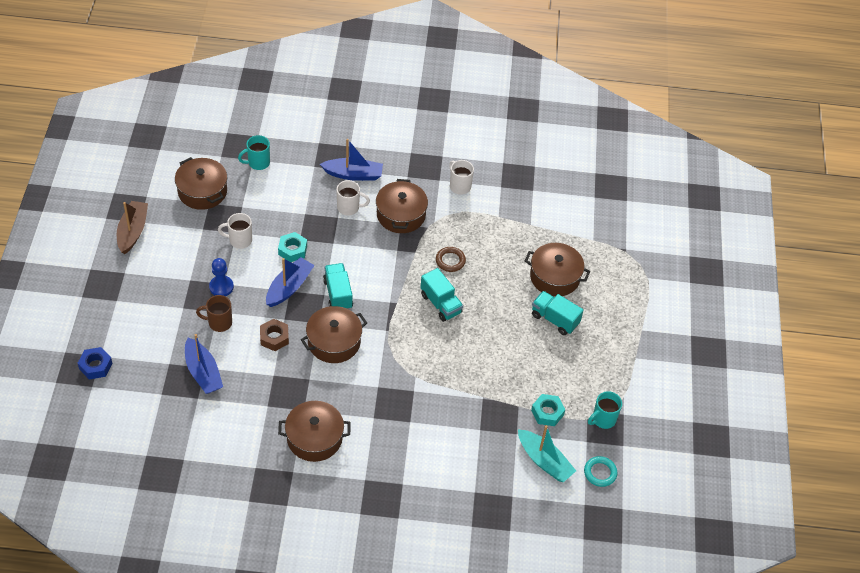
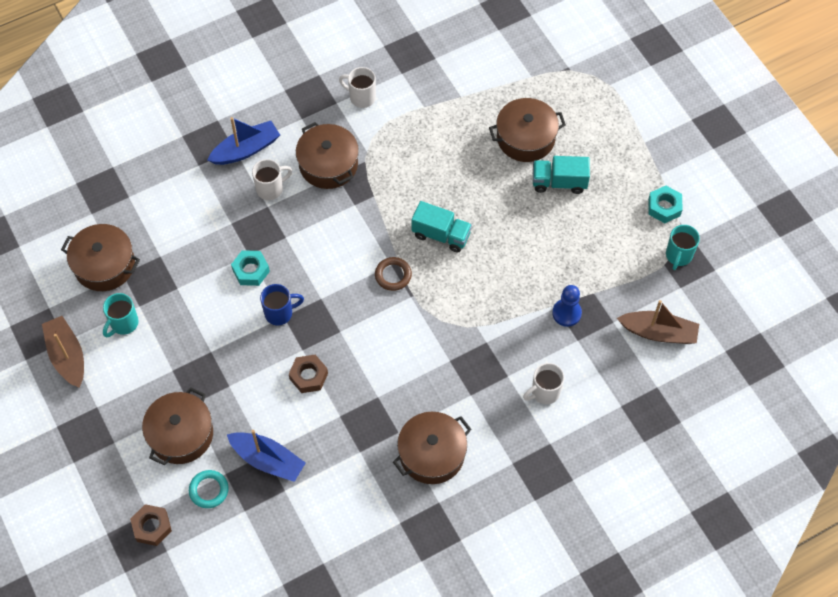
camera: 30 degrees left, 10 degrees up
(95, 366) = (152, 527): blue nut -> brown nut
(219, 323) = (240, 397): brown mug -> none
(221, 287) = (211, 357): blue pawn -> blue pawn (566, 313)
(239, 240) = (188, 295): white mug -> white mug (544, 392)
(258, 163) = (137, 197): turquoise mug -> turquoise mug (123, 324)
(289, 287) = (280, 313): blue boat -> blue mug
(334, 342) = (370, 342): brown pot -> brown pot (181, 434)
(338, 294) = (334, 289): turquoise truck -> none
(450, 261) = (415, 183): brown ring -> brown ring (393, 275)
(544, 461) = (658, 332): turquoise boat -> brown boat
(547, 412) = (624, 282): turquoise nut -> turquoise nut (664, 207)
(600, 473) = (715, 310): turquoise ring -> turquoise ring (209, 490)

